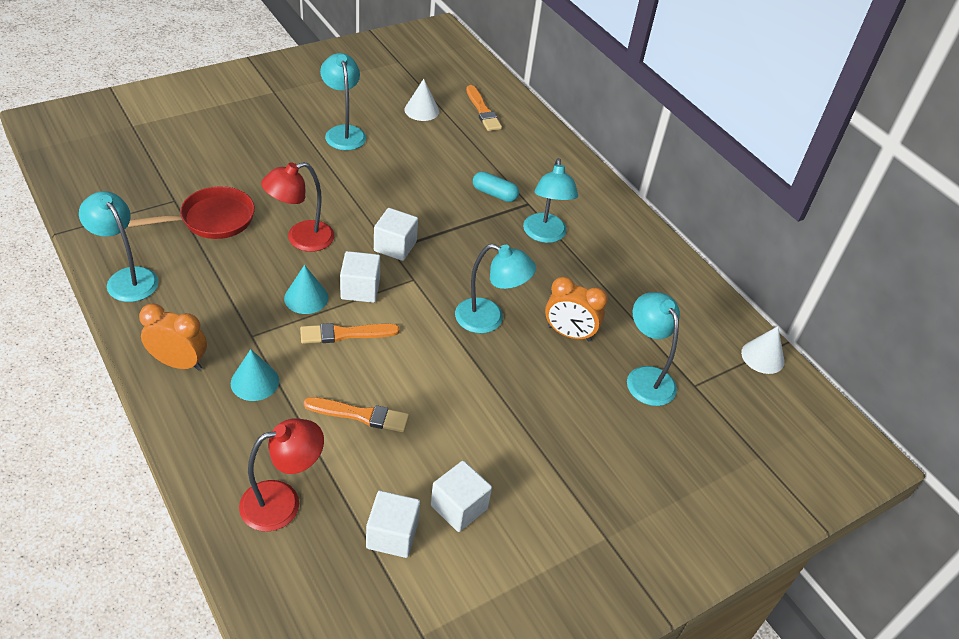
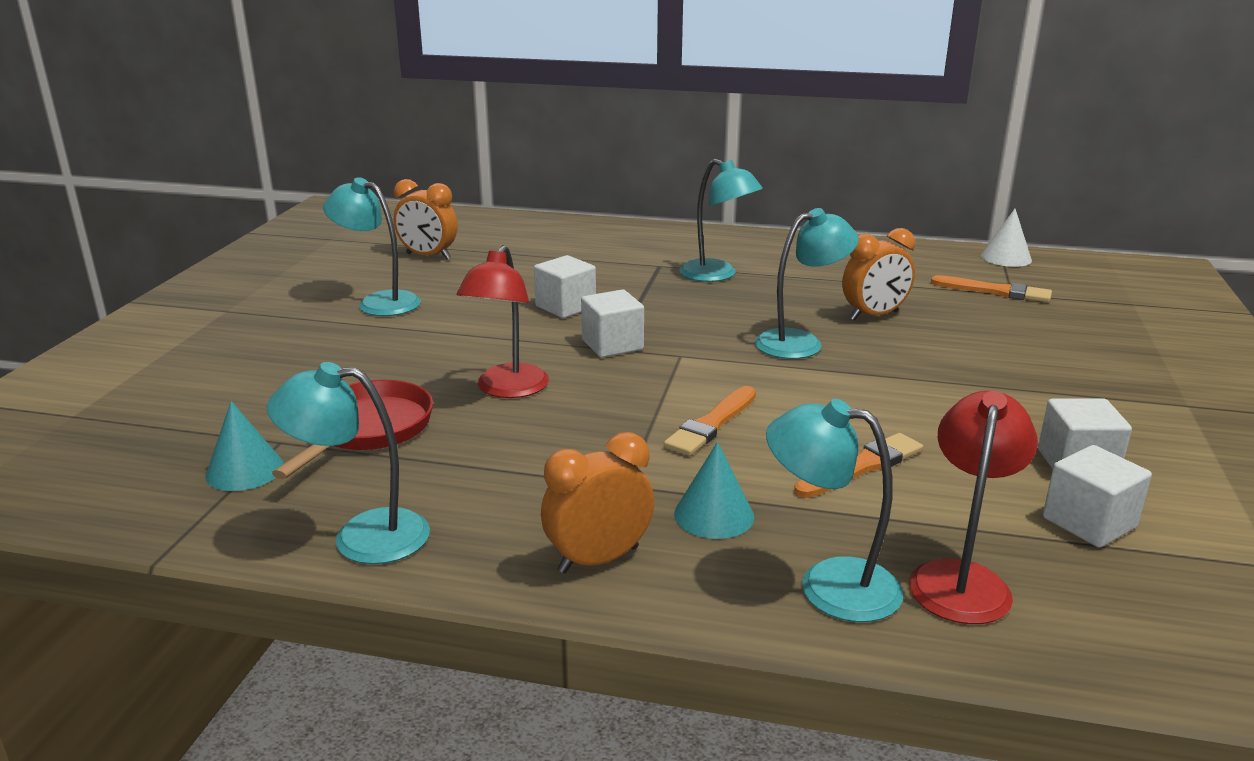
camera: 40 degrees left, 20 degrees down
(306, 298) = (613, 424): turquoise cone -> turquoise cone (245, 470)
(360, 289) = (650, 388): white cube -> white cube (565, 307)
(421, 110) = (428, 256): white cone -> orange clock
(483, 111) = (488, 234): orange brush -> orange brush (995, 291)
(494, 194) = (619, 273): turquoise capsule -> none
(645, 377) = (978, 308): turquoise lamp -> turquoise lamp (829, 585)

